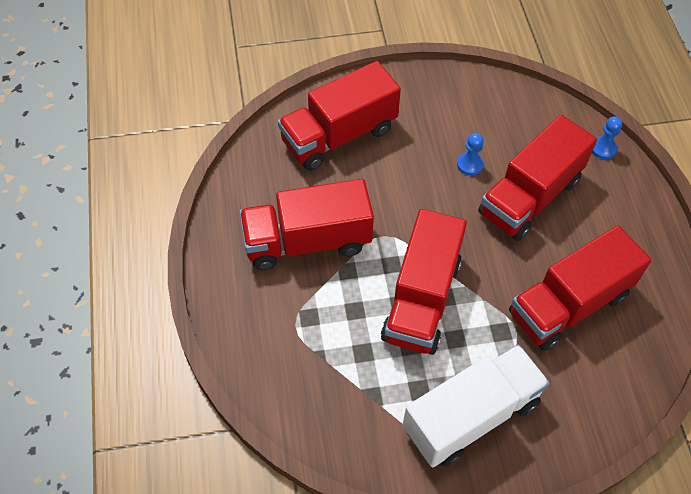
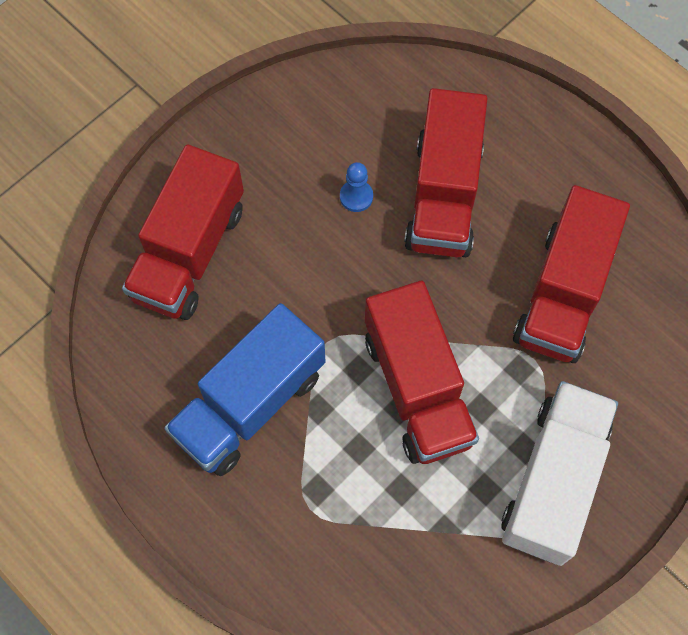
camera: 35 degrees left, 10 degrees up
(307, 241) = (250, 404): red truck -> blue truck
(603, 148) = (478, 89): blue pawn -> none

